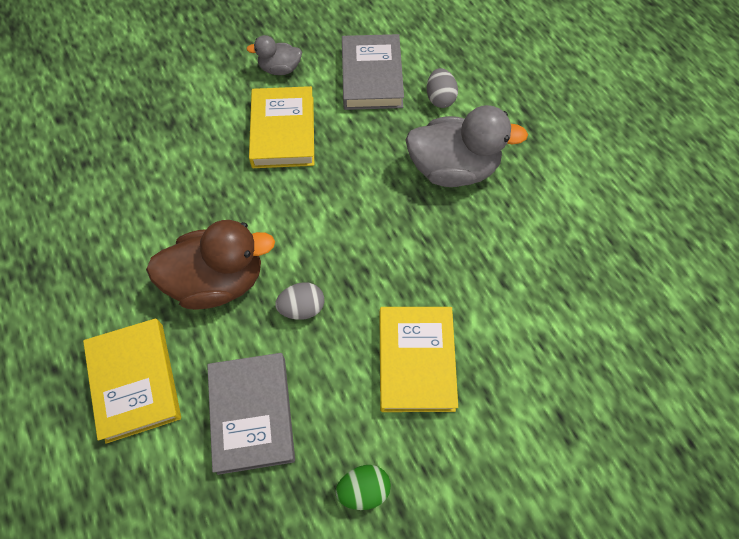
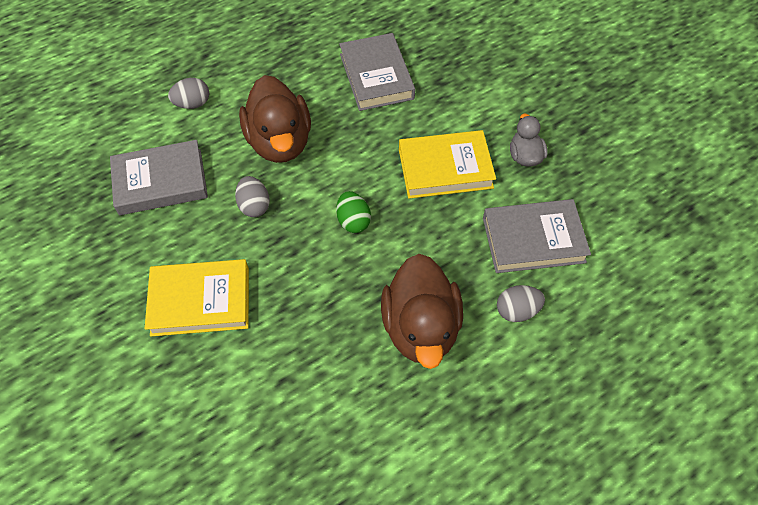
camera: 85 degrees right, 5 degrees down
(135, 381) = (193, 104): yellow book -> grey egg
(146, 180) = (376, 76): none -> grey book
(363, 489) = (90, 267): green egg -> green egg (353, 221)
(453, 169) = (420, 327): grey duck -> brown duck

